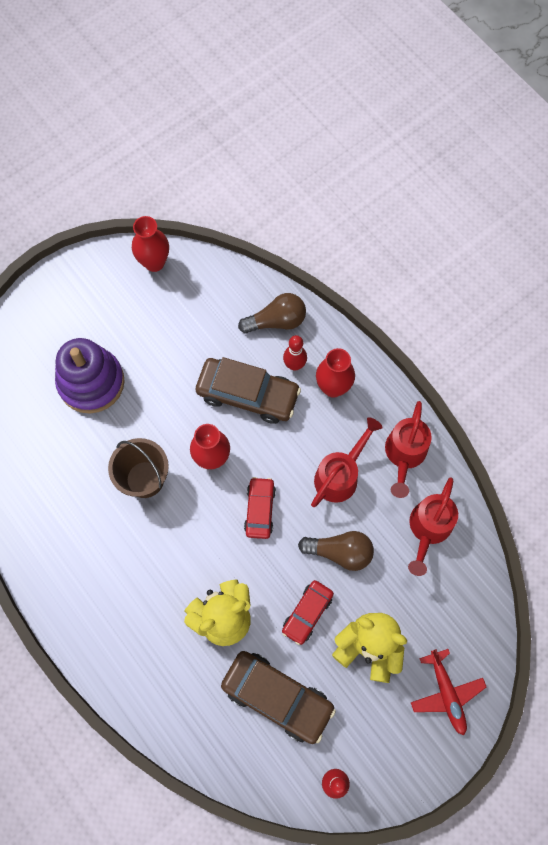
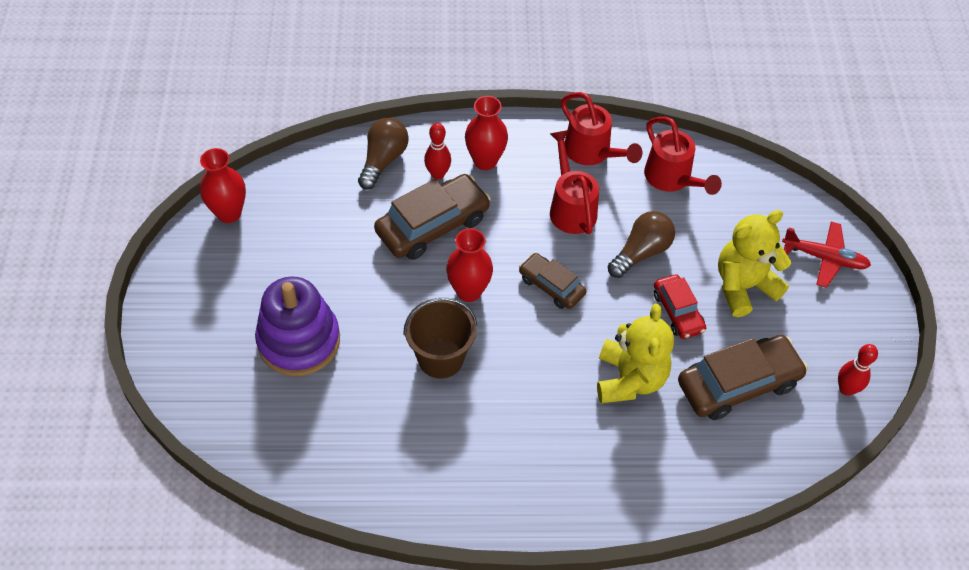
camera: 55 degrees left, 15 degrees down
(260, 510) = (551, 286): red car -> brown car

